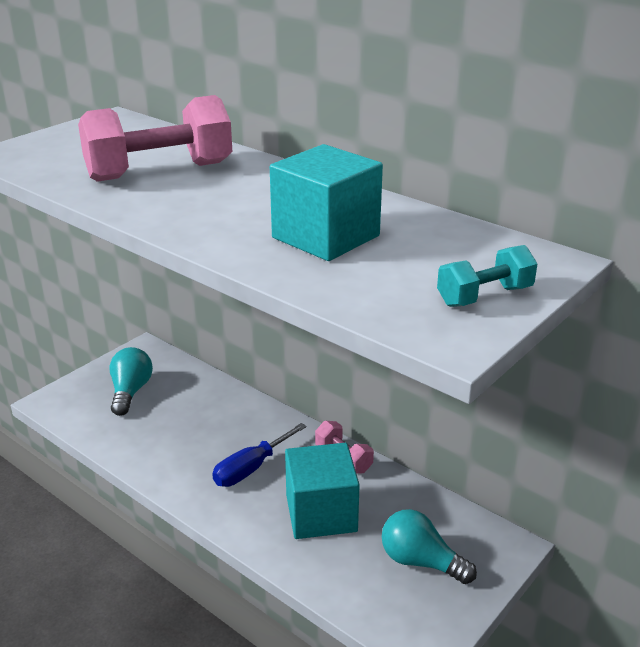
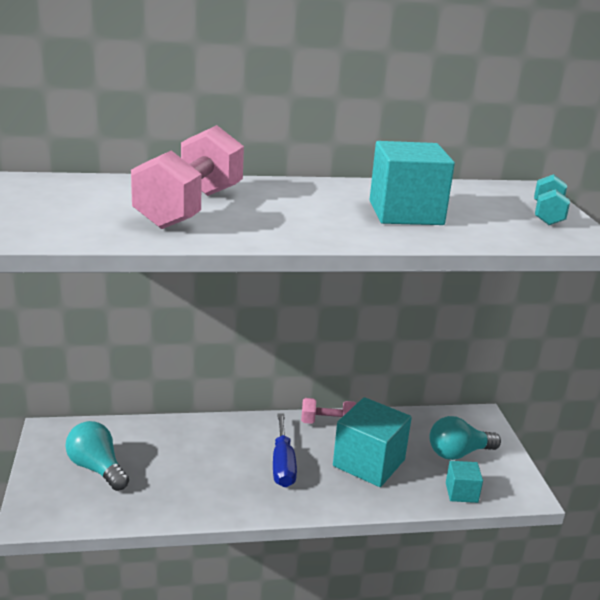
camera: 50 degrees left, 5 degrees down
(359, 596) = (461, 492): none -> turquoise cube

